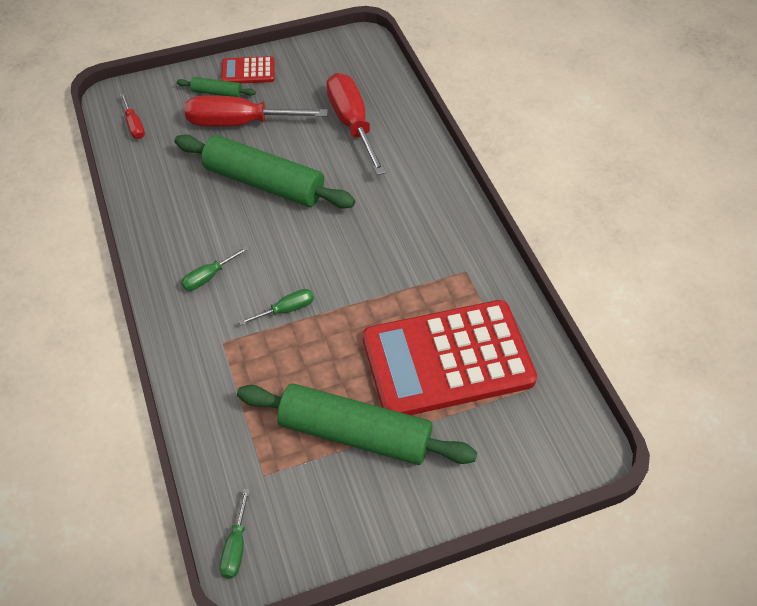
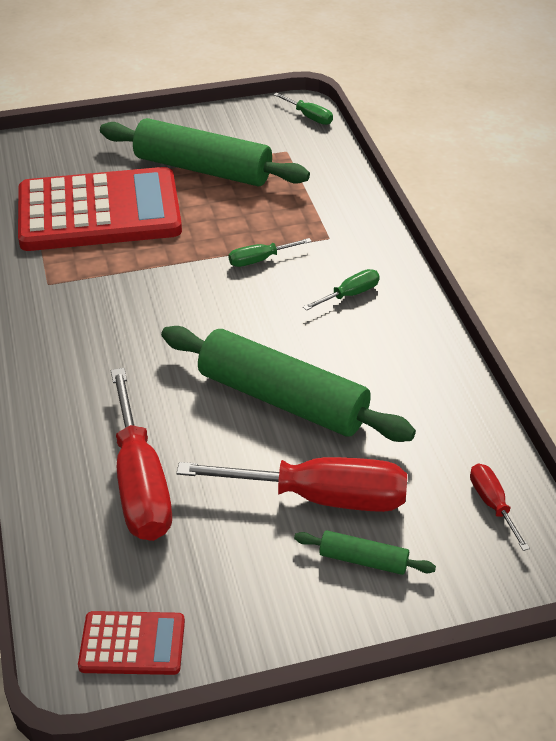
camera: 175 degrees left, 10 degrees down
(236, 547) = (309, 117): green screwdriver -> green screwdriver turned 120 degrees clockwise
(248, 71) = (309, 604): red calculator -> red calculator (132, 644)

